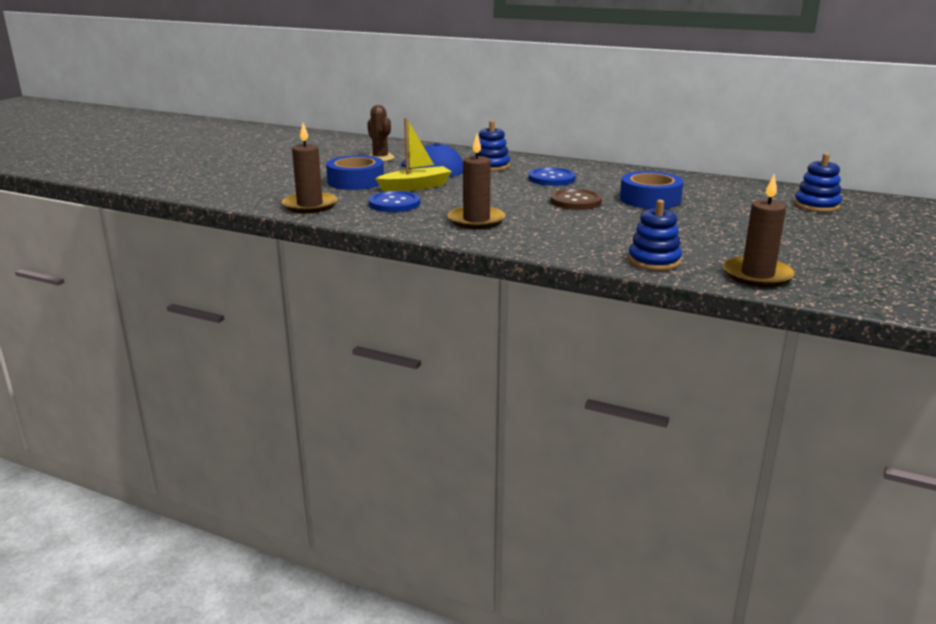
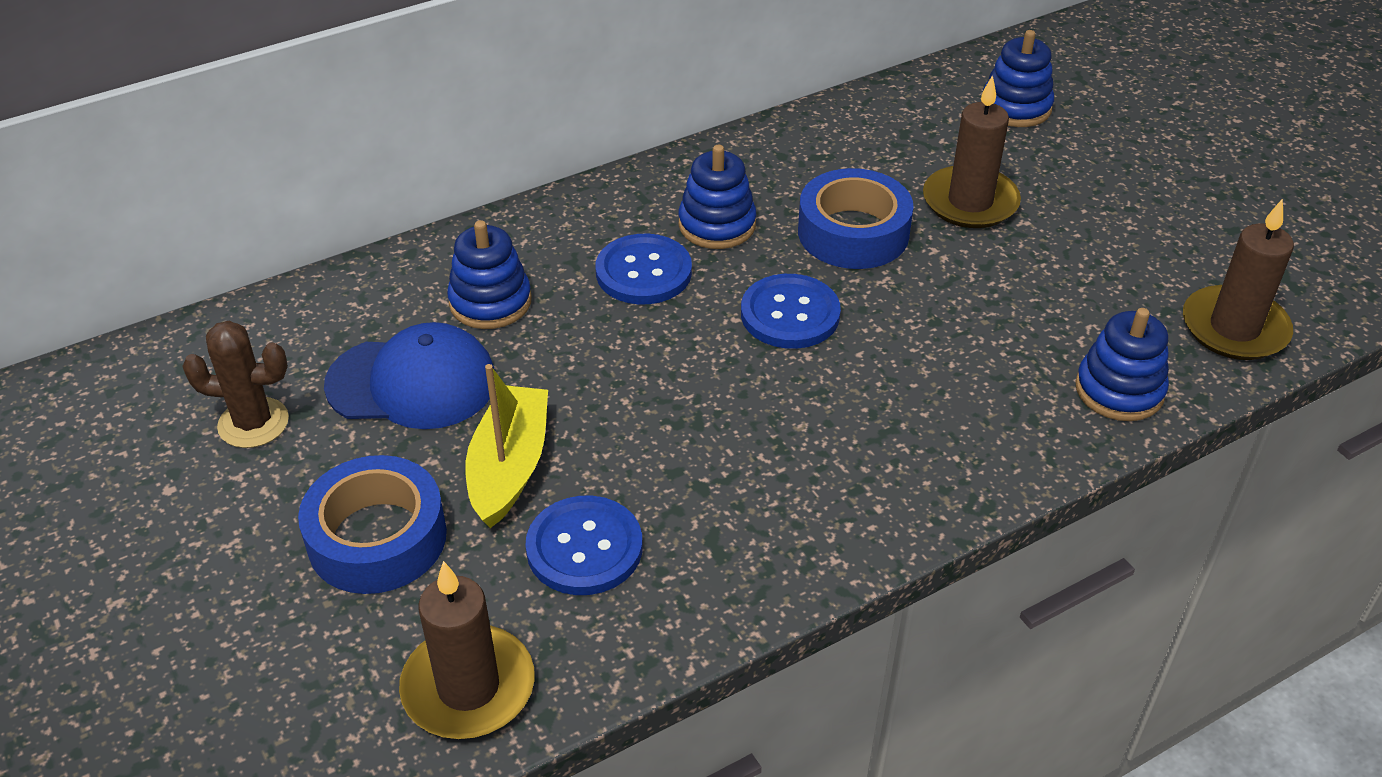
camera: 55 degrees left, 20 degrees up
(476, 220) = (781, 484): brown candle -> brown candle (970, 202)
(575, 201) = (790, 314): brown button -> blue button
(603, 181) = (717, 225): none -> blue stacking toy

